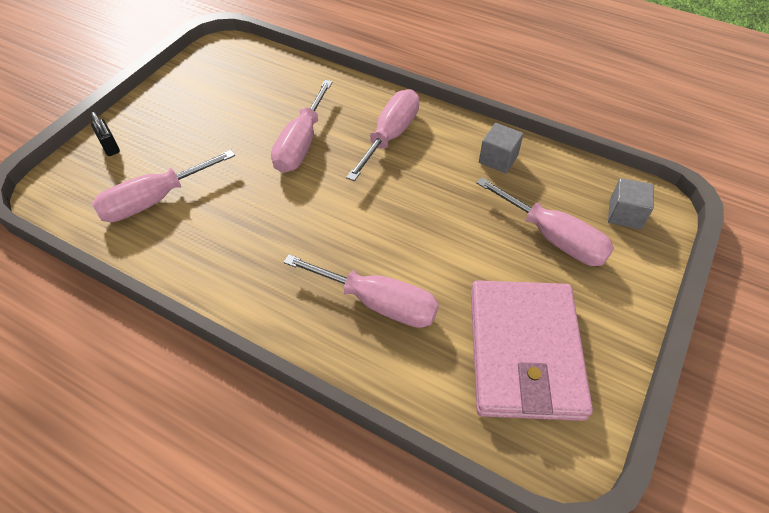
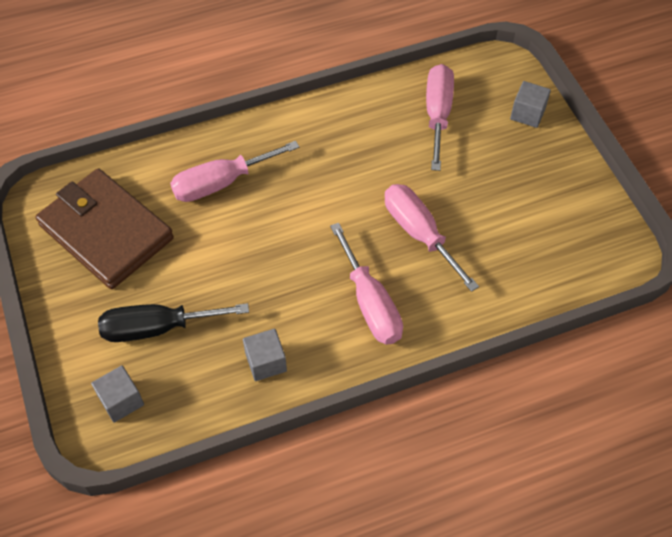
camera: 130 degrees right, 5 degrees up
(110, 147) = (527, 114): black padlock -> grey cube
(524, 352) = (106, 232): pink wallet -> brown wallet
(553, 238) = (157, 328): pink screwdriver -> black screwdriver

